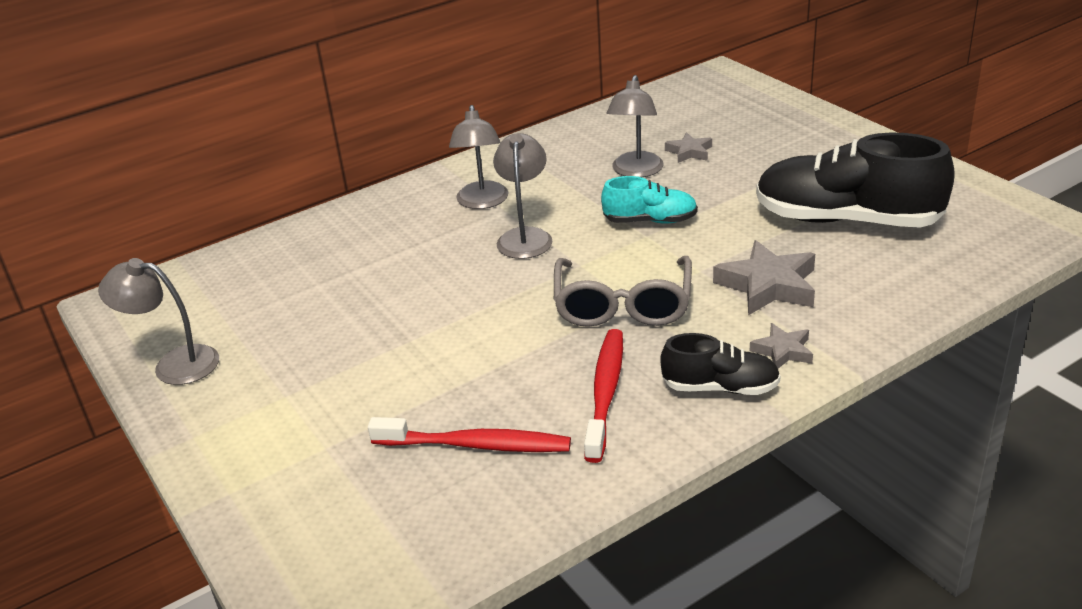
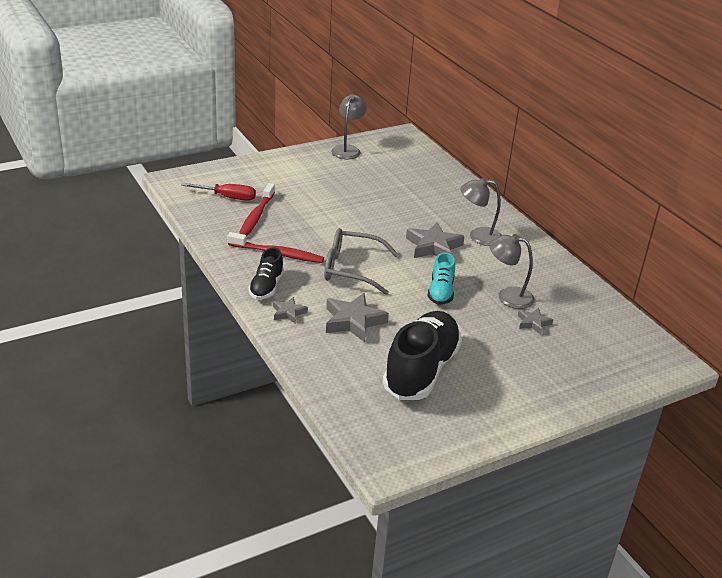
camera: 90 degrees right, 0 degrees up
(400, 504) = (228, 197): none -> red screwdriver
(525, 237) = (433, 246): grey lamp -> grey star

